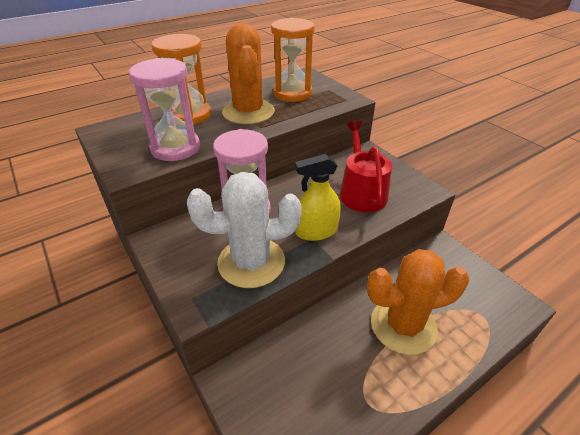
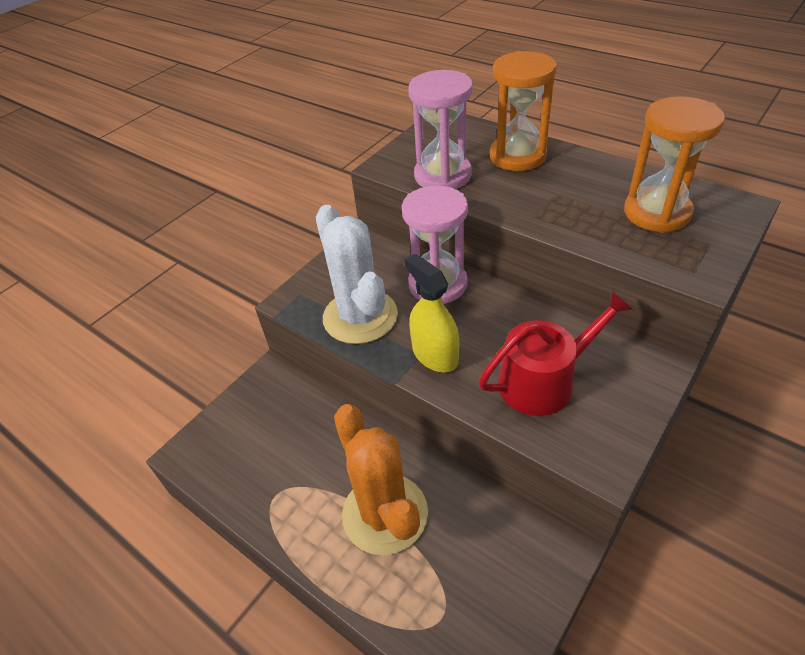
camera: 75 degrees right, 5 degrees up
(248, 112) = (564, 194): orange cactus -> none

